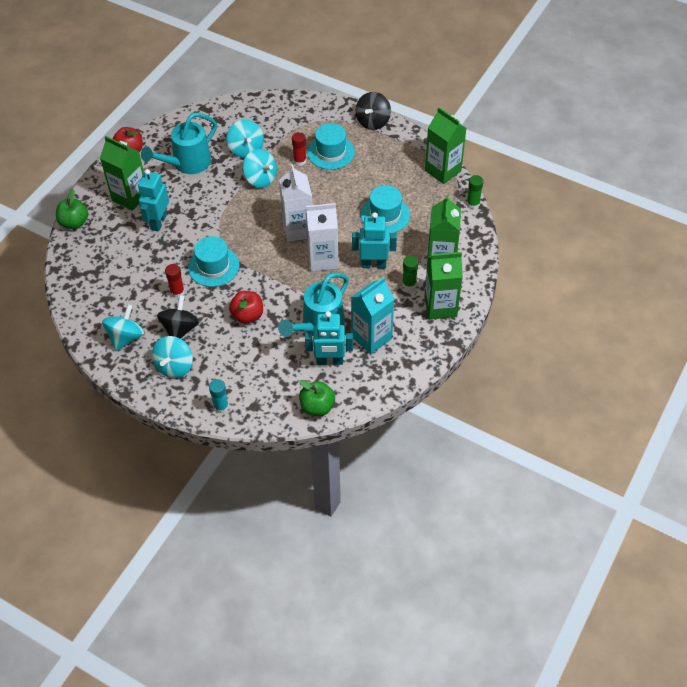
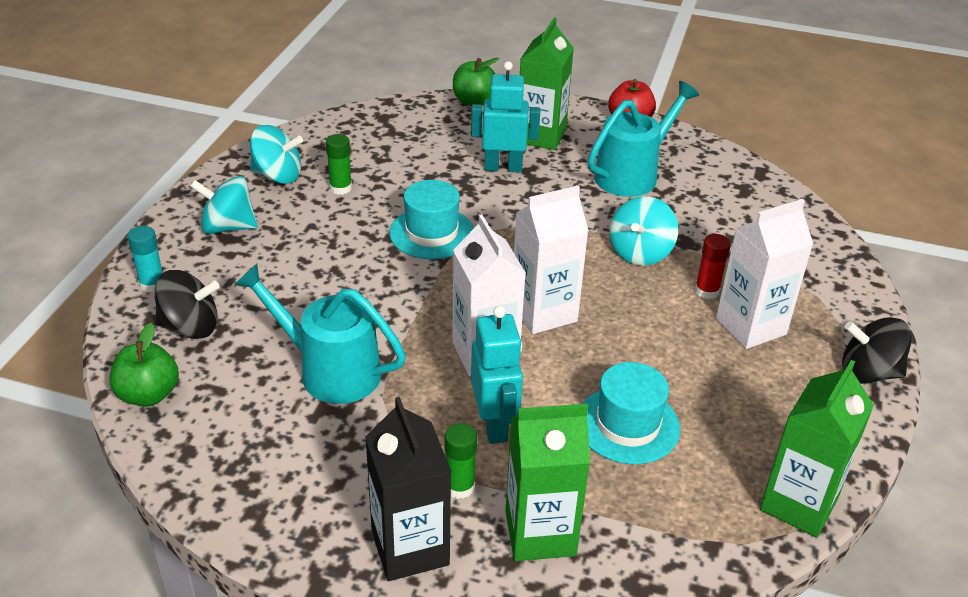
camera: 75 degrees right, 15 degrees down
(177, 292) = (371, 206): red glue stick -> none
(180, 329) = (300, 221): black spinning top -> black spinning top (190, 327)
(187, 164) = (633, 174): turquoise watering can -> turquoise watering can turned 105 degrees clockwise
(246, 149) = (698, 227): turquoise spinning top -> none
(247, 315) = (338, 284): red apple -> none
(329, 361) = (251, 396): turquoise robot -> none
(331, 152) = (750, 326): turquoise hat -> white carton
(371, 337) = (313, 447): turquoise carton -> none
(440, 307) = (410, 548): green carton -> black carton
(473, 203) = (728, 573): green glue stick -> green glue stick (340, 188)

